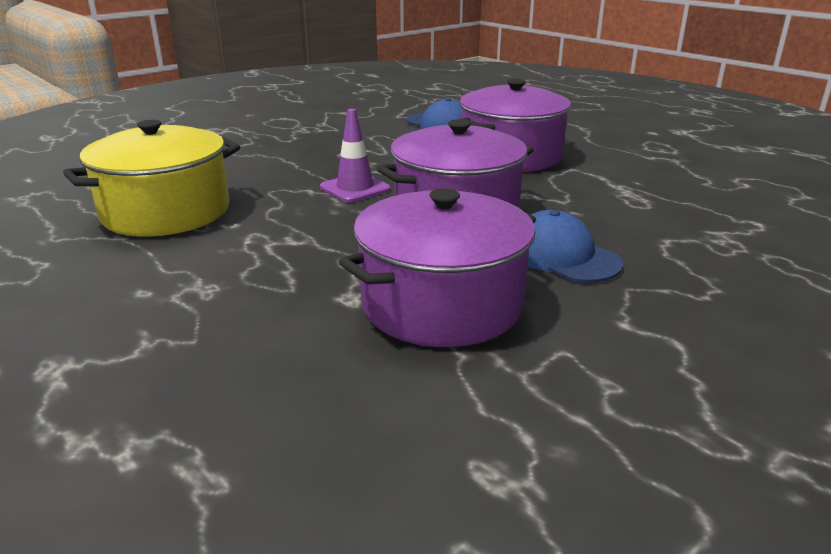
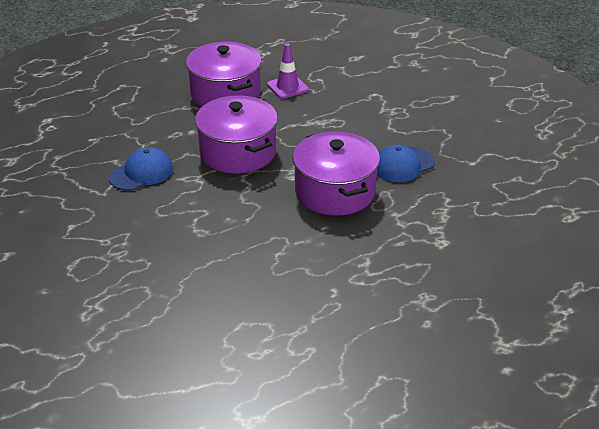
camera: 80 degrees left, 10 degrees up
(166, 212) = (303, 326): yellow pot -> none
(355, 188) = (282, 231): purple traffic cone -> purple traffic cone (287, 87)
(442, 304) = (450, 212): purple pot -> purple pot (225, 93)

